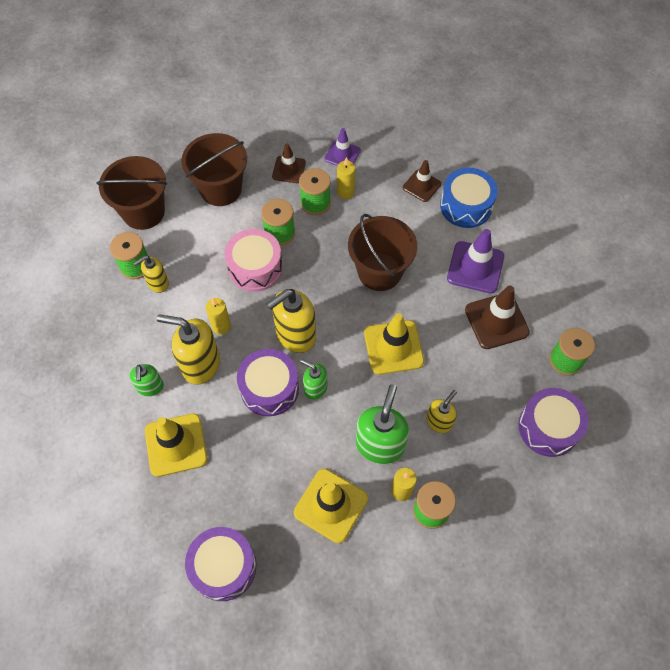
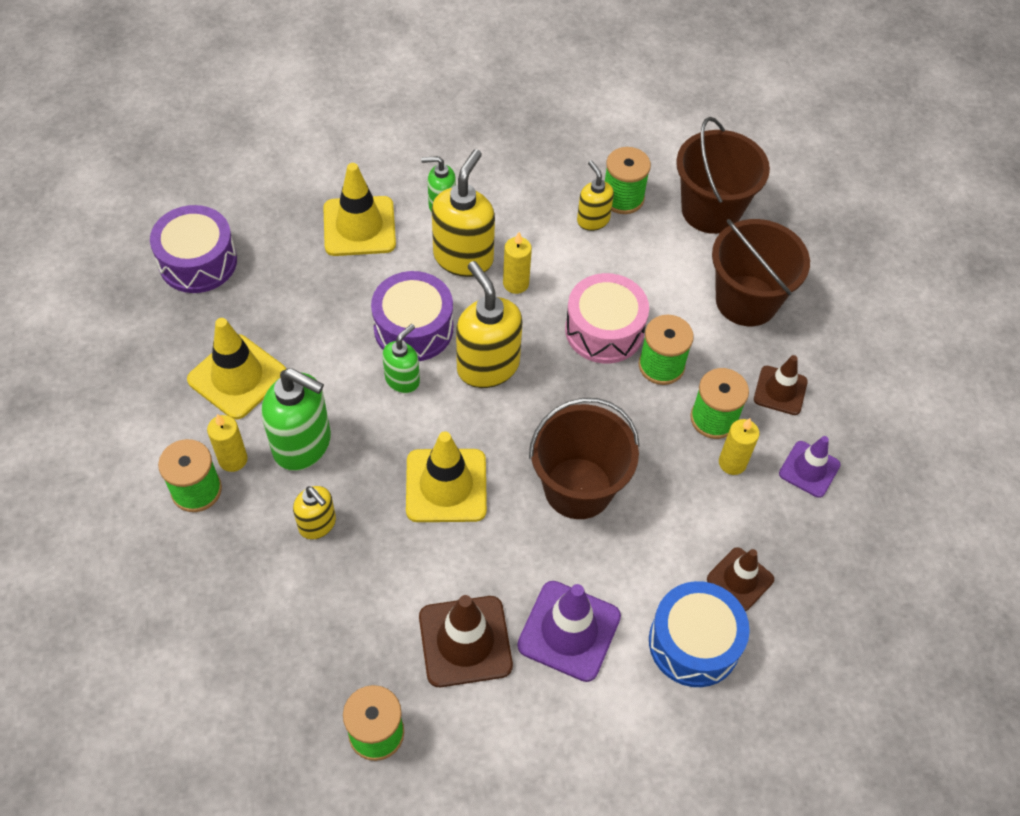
camera: 95 degrees right, 5 degrees down
(548, 427) = (271, 675): purple drum -> none

